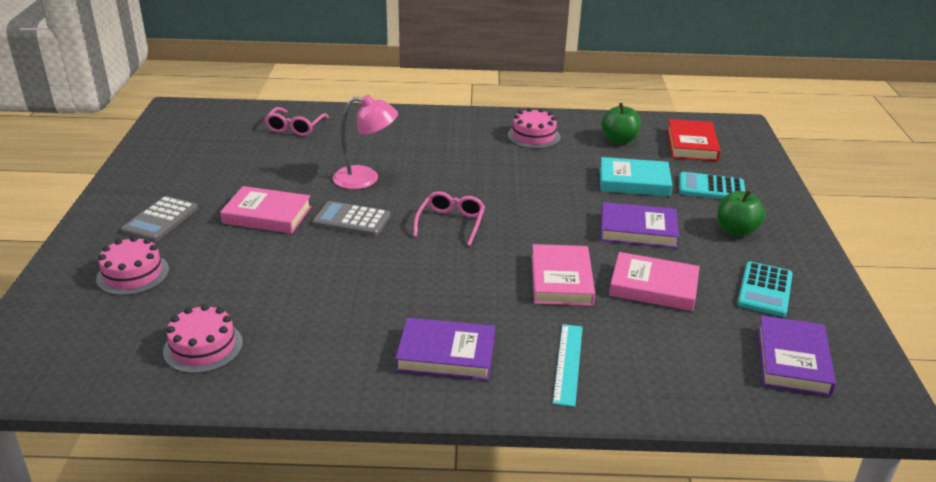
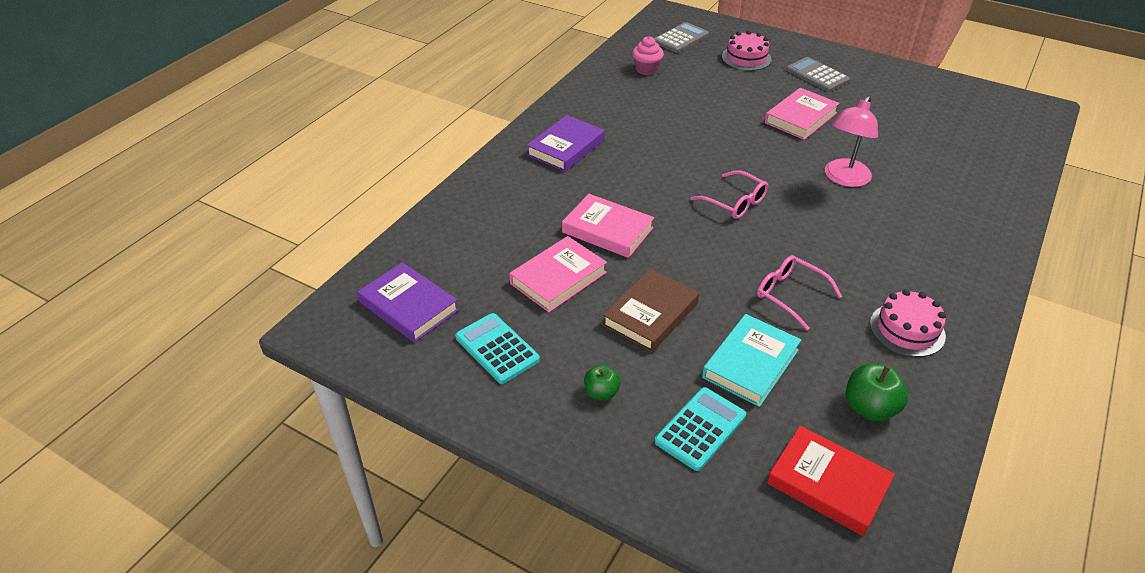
camera: 120 degrees right, 10 degrees up
(203, 347) = (646, 69): pink cake -> pink cupcake
(295, 127) = (978, 165): pink glasses -> pink glasses (790, 295)
(352, 220) = (770, 154): grey calculator -> grey calculator (681, 38)
(568, 363) = (511, 193): turquoise ruler -> none
(638, 230) = (650, 314): purple book -> brown book
(736, 230) = (601, 393): green apple -> green apple, size x0.64

